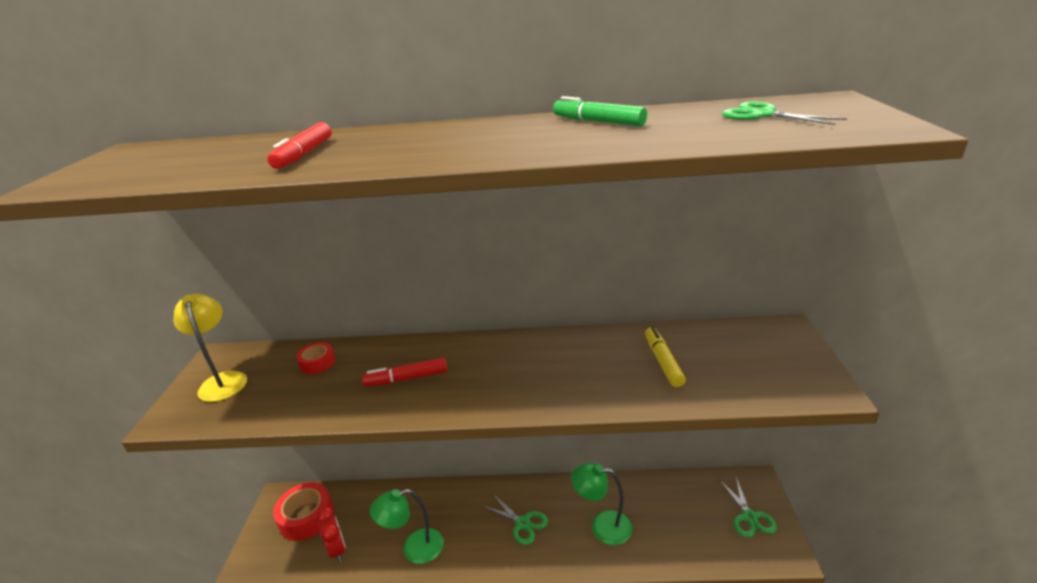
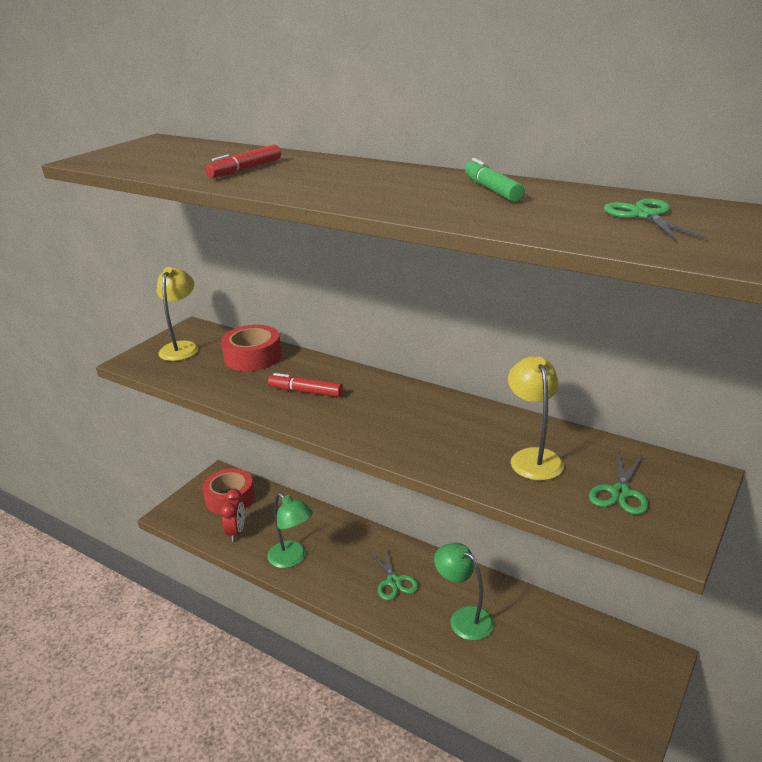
camera: 30 degrees right, 0 degrees up
(317, 363) = (253, 357): red tape -> red tape, size x1.82
(414, 549) = (292, 559): green lamp -> green lamp turned 150 degrees counterclockwise
(663, 362) = (533, 457): yellow marker -> yellow lamp
(749, 517) = (622, 682): green scissors -> green scissors (620, 492)

